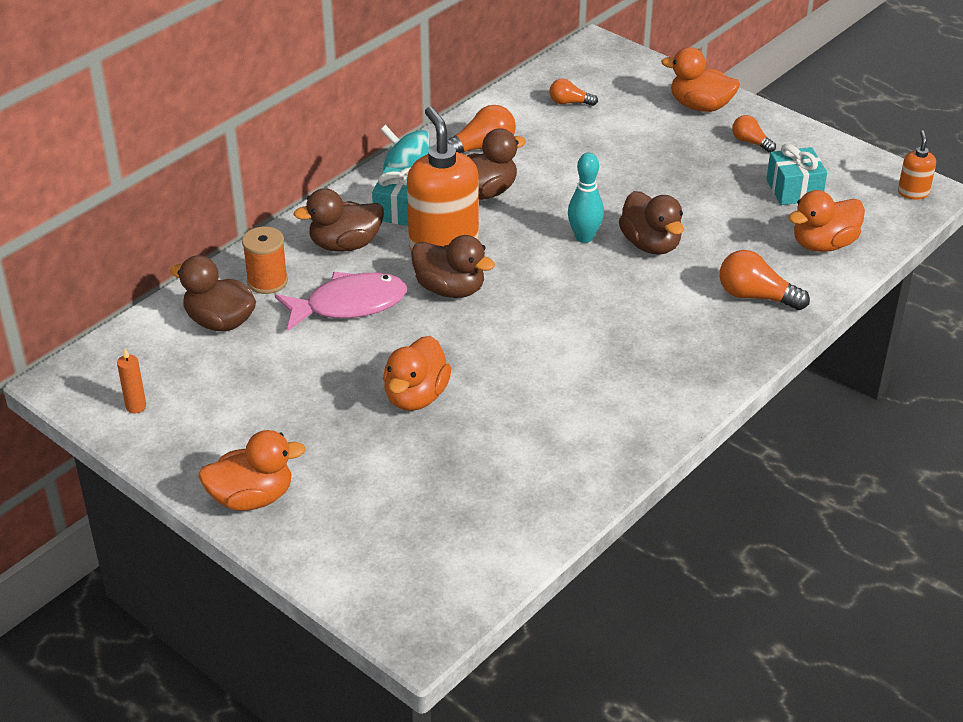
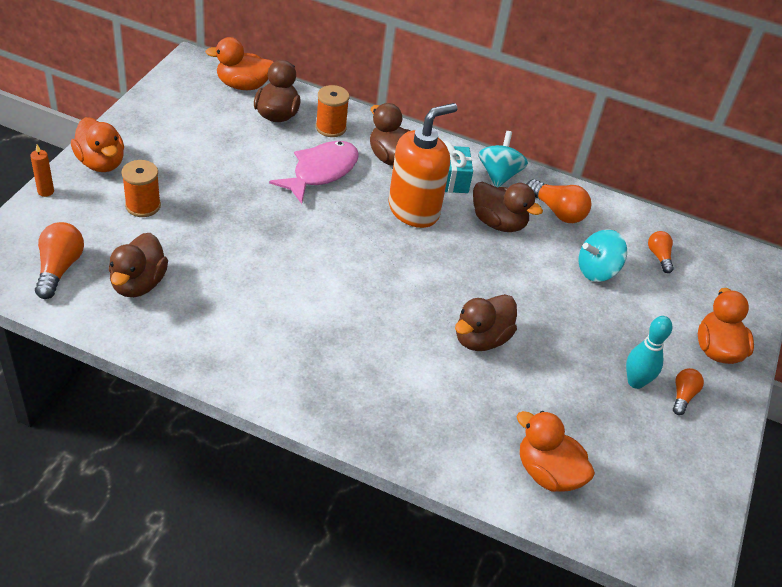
camera: 65 degrees right, 5 degrees up
(136, 407) = (178, 96): orange candle -> orange candle (46, 191)
(349, 305) = (321, 172): pink fish -> pink fish turned 105 degrees counterclockwise
(355, 467) = (143, 206): none -> orange spool
(416, 396) = (229, 224): orange duck -> orange duck (243, 85)
(450, 289) = (363, 222): brown duck -> brown duck (138, 284)
(578, 146) = (597, 271): none -> turquoise spinning top
(584, 237) = (469, 293): turquoise bowling pin -> turquoise bowling pin (635, 382)
(756, 296) = (440, 425): orange light bulb -> orange light bulb (59, 268)
(794, 190) = (624, 439): turquoise gift -> none
(913, 193) = (681, 549): orange soap dispenser -> none

